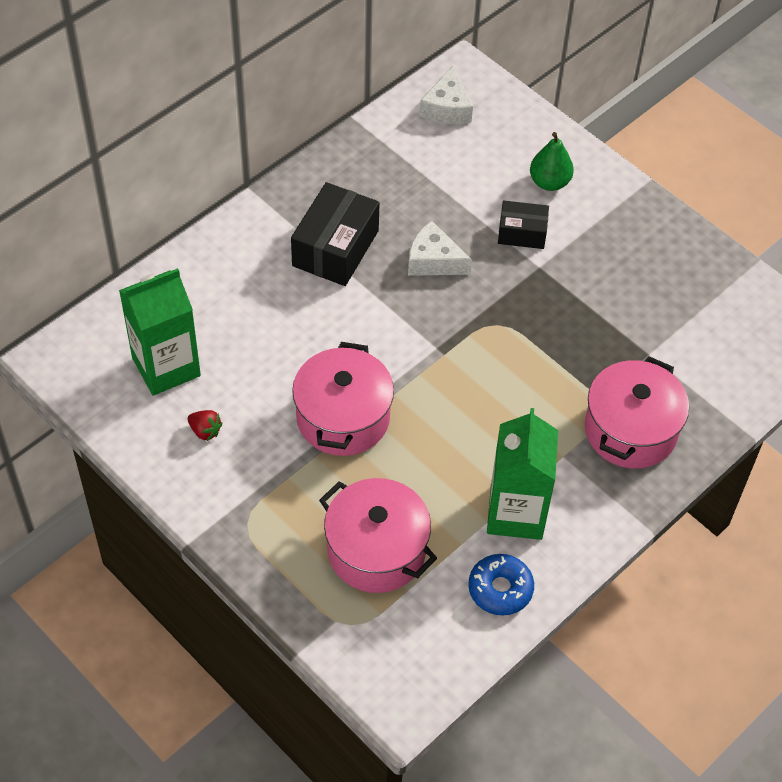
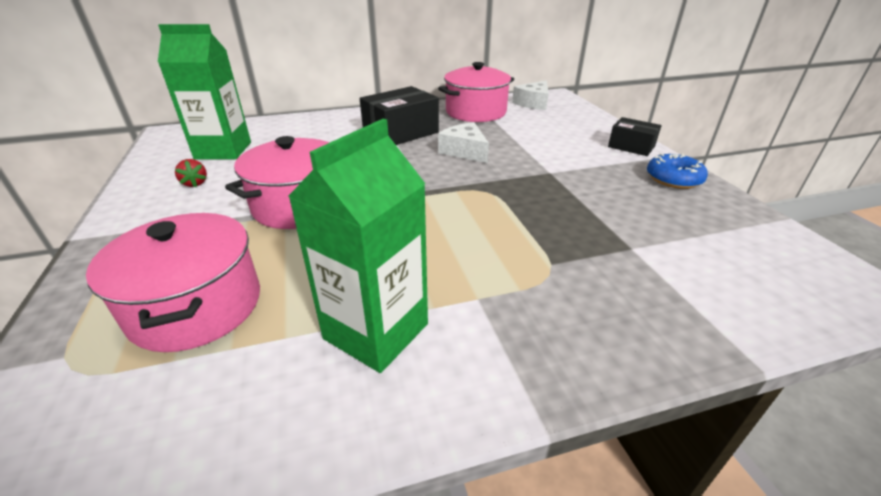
camera: 30 degrees right, 20 degrees down
(500, 589) = (271, 412): blue donut -> blue donut (673, 179)
(522, 233) = (547, 154): black box -> black box (631, 146)
(549, 182) = (588, 139): green pear -> none
(630, 430) = (576, 302): pink pot -> pink pot (475, 112)

